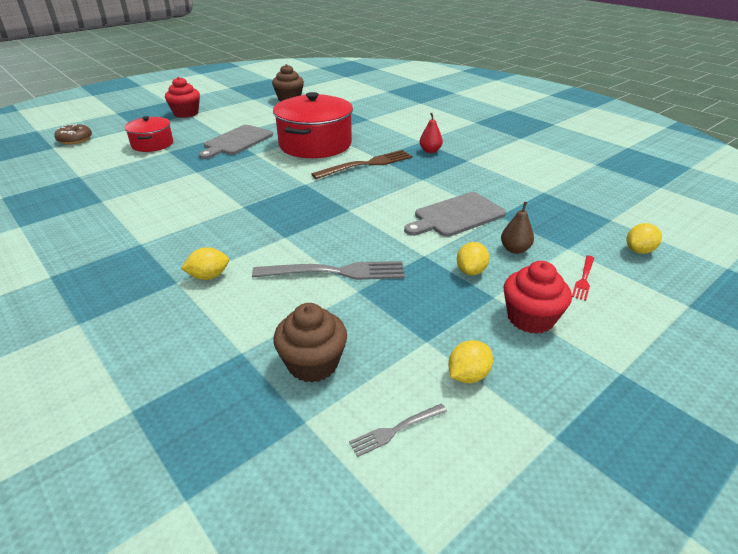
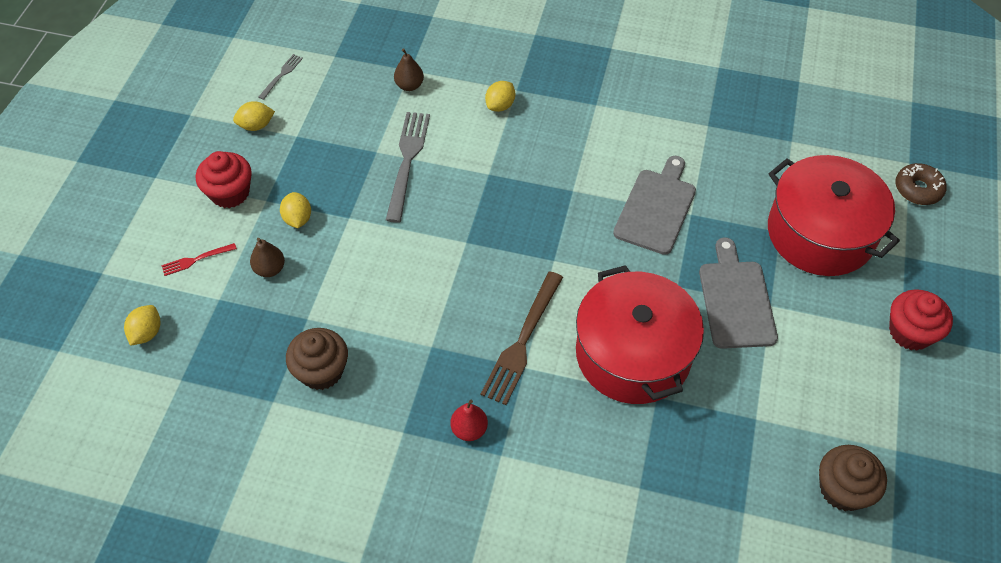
camera: 145 degrees right, 20 degrees up
(152, 144) = (820, 233): red pot -> red pot, size x1.80
(262, 335) = (409, 85): none -> brown pear
(313, 363) = (359, 85): brown cupcake -> brown cupcake (321, 371)
(337, 272) = (407, 160): grey fork -> grey fork turned 135 degrees clockwise
(456, 216) = (351, 292): grey cutting board -> grey cutting board (656, 208)
(468, 375) = (256, 125): yellow lemon -> yellow lemon turned 60 degrees clockwise
(584, 279) = (195, 260): red fork -> red fork turned 105 degrees counterclockwise

